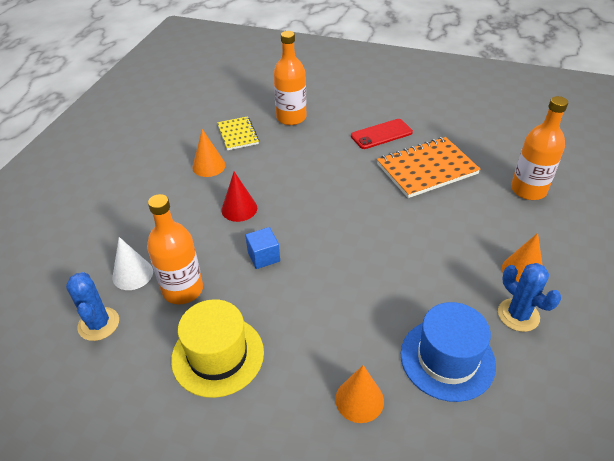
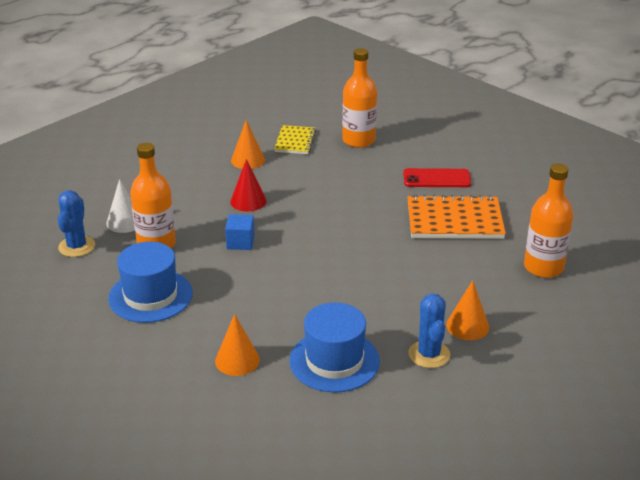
camera: 25 degrees right, 10 degrees down
(218, 355) = (150, 296): yellow hat -> blue hat

